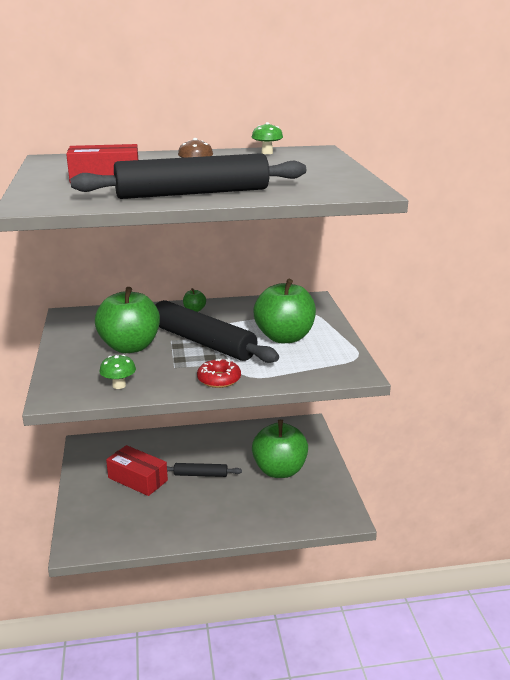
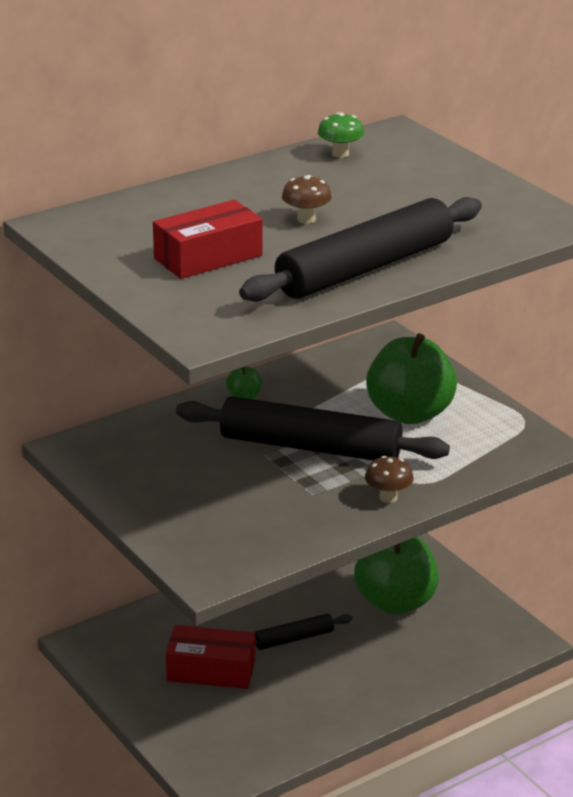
camera: 25 degrees left, 5 degrees up
(119, 385) = (272, 539): green mushroom -> none
(130, 347) = (221, 479): green apple -> none
(219, 379) = (388, 497): red donut -> brown mushroom

